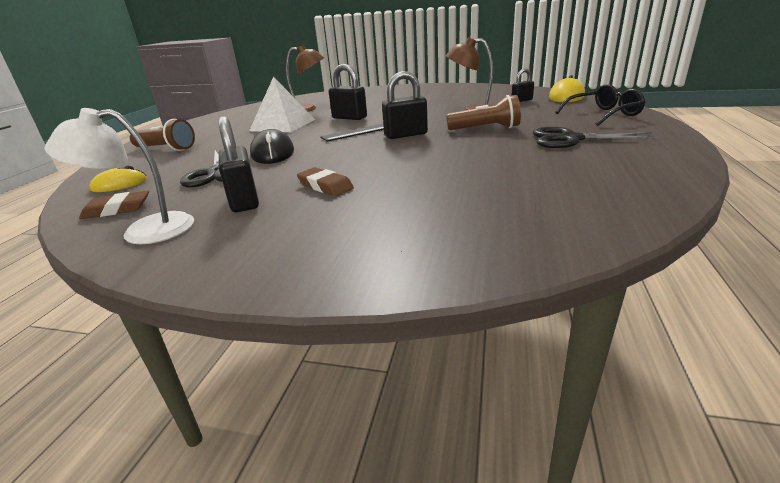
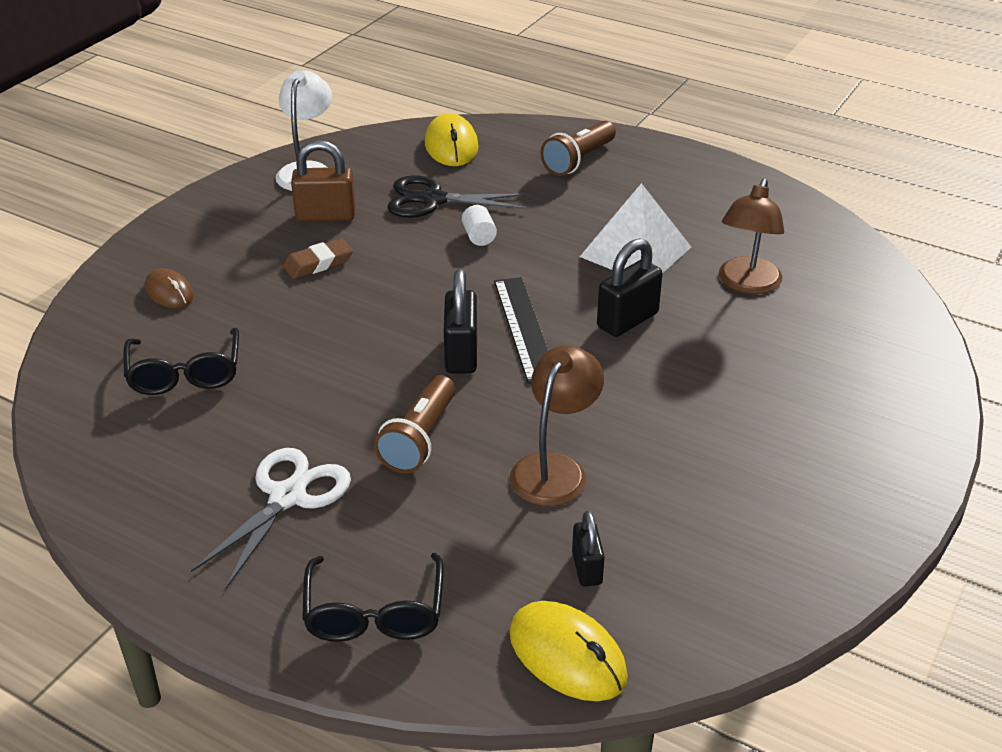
camera: 105 degrees right, 10 degrees up
(117, 209) = (374, 153): brown eraser -> none
(119, 184) = (451, 145): yellow mouse -> yellow mouse, size x1.55
(244, 201) = (326, 216): black padlock -> brown padlock
(272, 153) = (479, 237): black mouse -> white cylinder
(408, 231) = (169, 292): none -> brown mouse
(512, 190) = (185, 374): none -> black glasses
(570, 139) = (287, 497): black scissors -> white scissors

